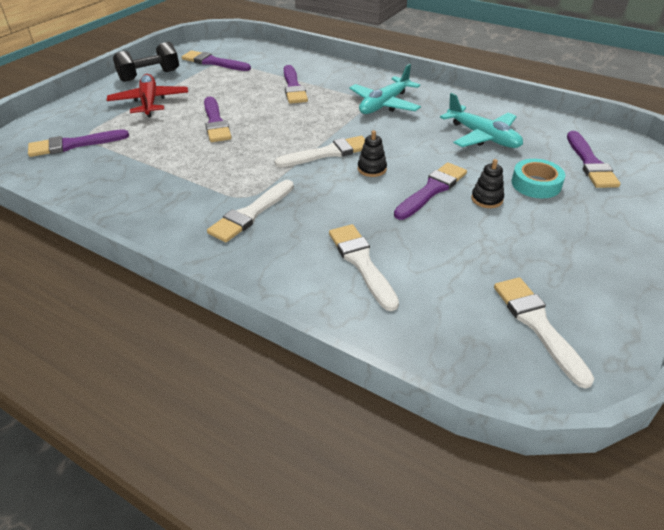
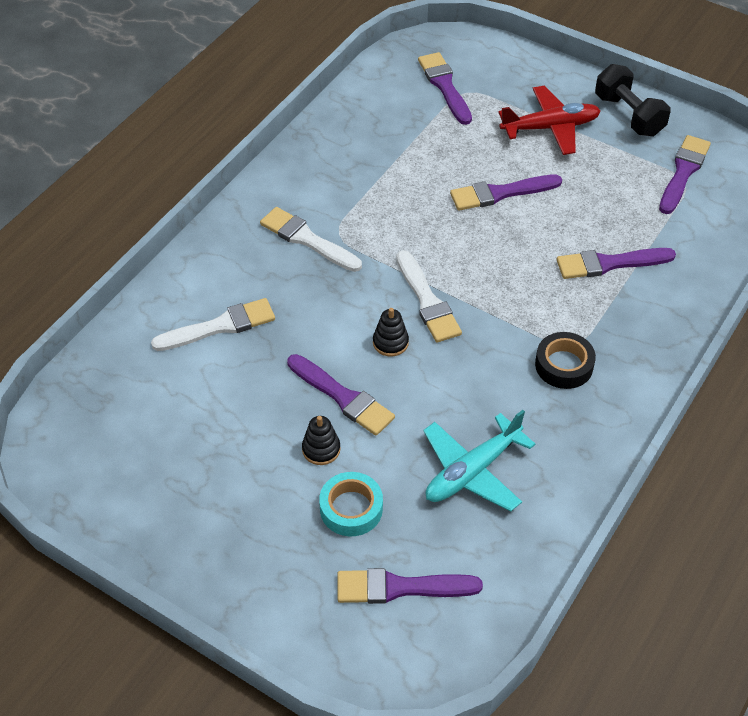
camera: 90 degrees right, 10 degrees up
(384, 104) = (564, 365): turquoise plane -> black tape
(538, 325) = (115, 454): white brush -> none

